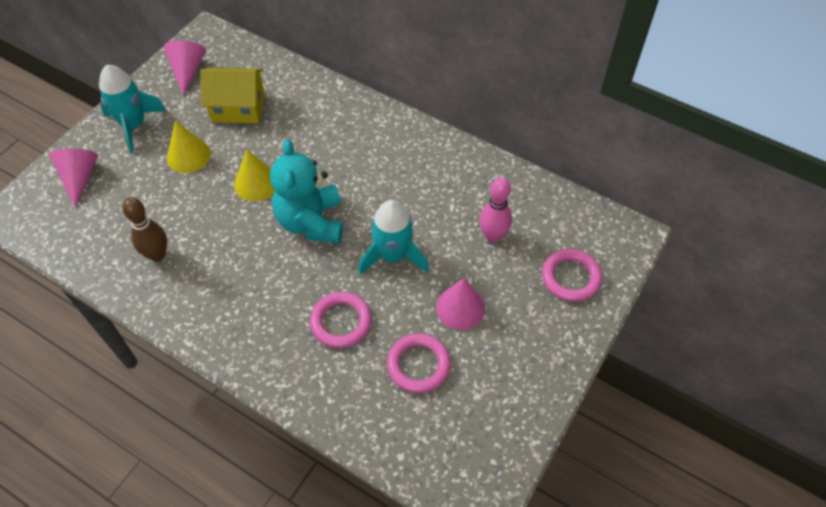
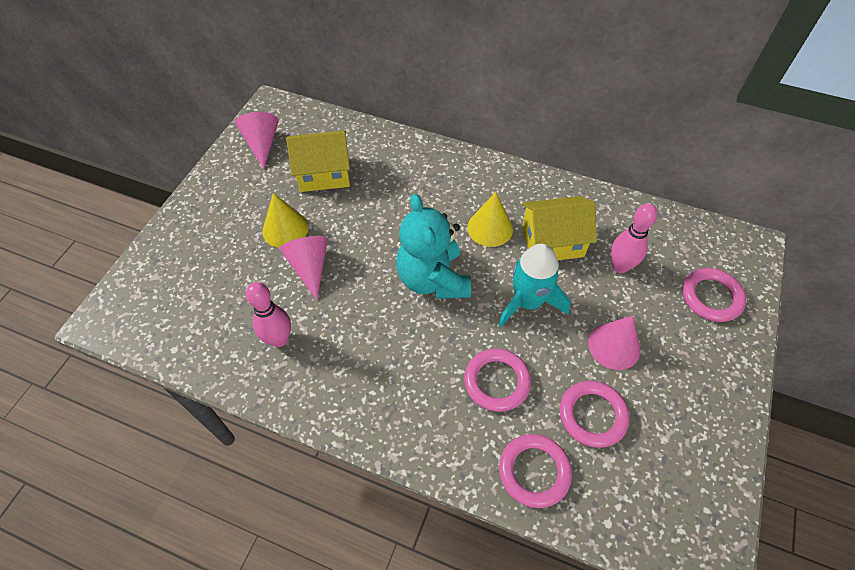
camera: 10 degrees left, 0 degrees up
(79, 178) = (173, 268): pink cone -> pink cone (309, 267)
(134, 125) = (219, 206): turquoise rocket -> none
(157, 255) = (279, 339): brown bowling pin -> pink bowling pin
(256, 183) = (364, 247): yellow cone -> yellow cone (490, 228)
(349, 403) = (534, 471): none -> pink ring
(435, 203) = (552, 242): none -> yellow house

